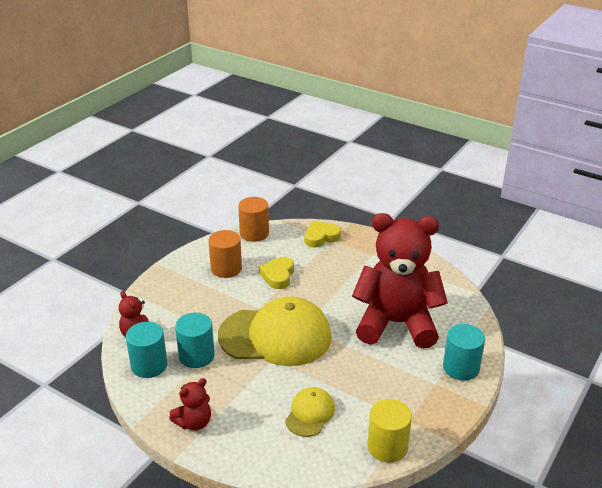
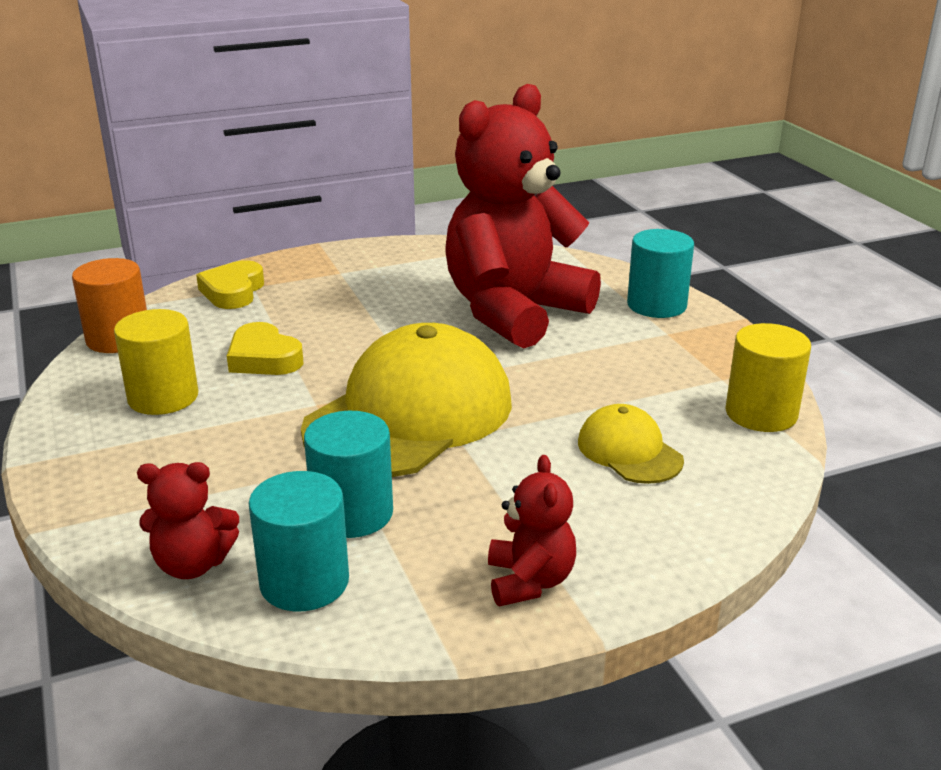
camera: 55 degrees left, 5 degrees down
(226, 268) = (163, 397): orange cylinder -> yellow cylinder

